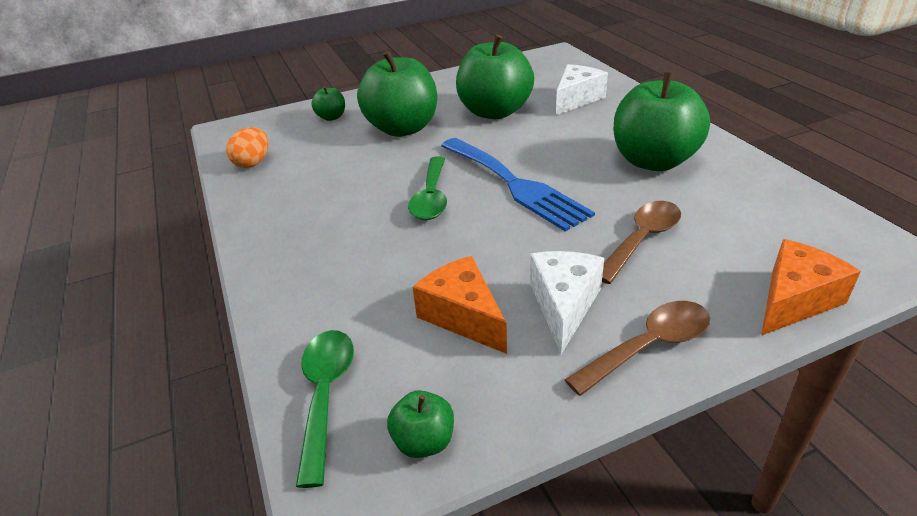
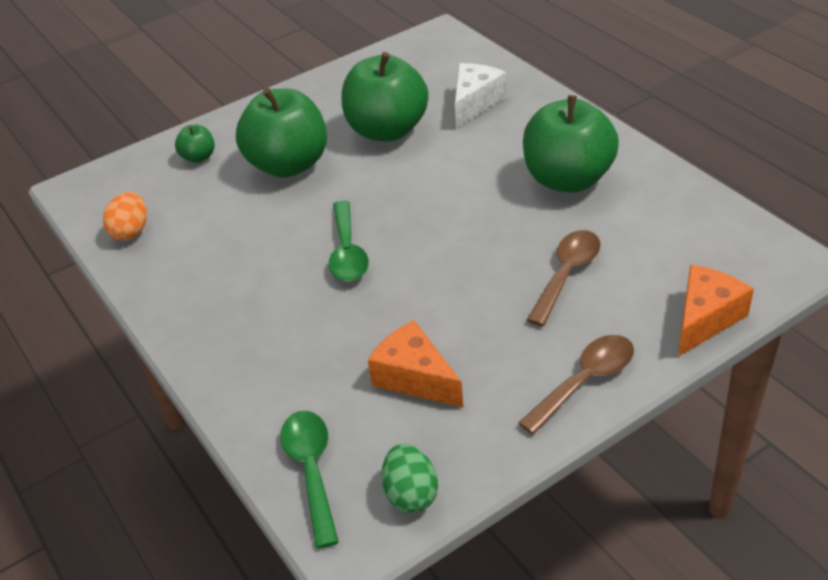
camera: 10 degrees left, 5 degrees up
(424, 441) = (411, 494): green apple -> green egg
(515, 185) = (431, 226): blue fork -> none
(563, 305) = (504, 353): white cheese -> none

